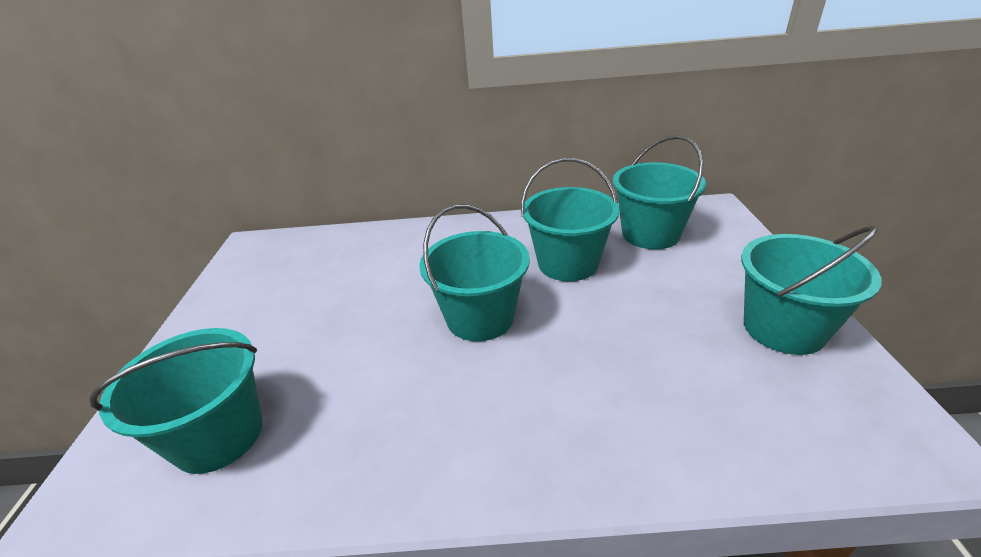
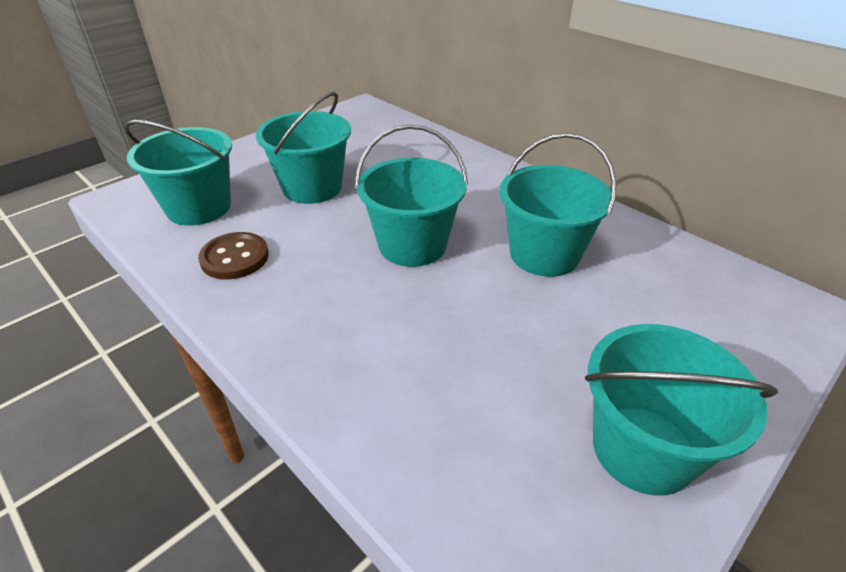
camera: 45 degrees right, 5 degrees up
(346, 444) = (235, 258): none -> brown button
(650, 234) = (672, 283): turquoise bucket -> turquoise bucket (312, 187)

